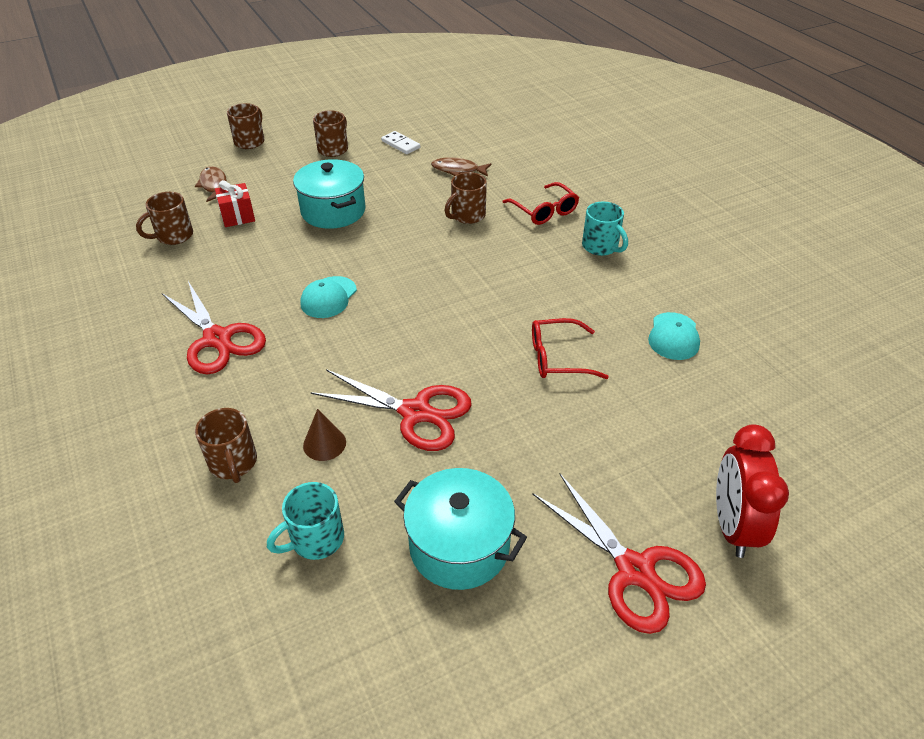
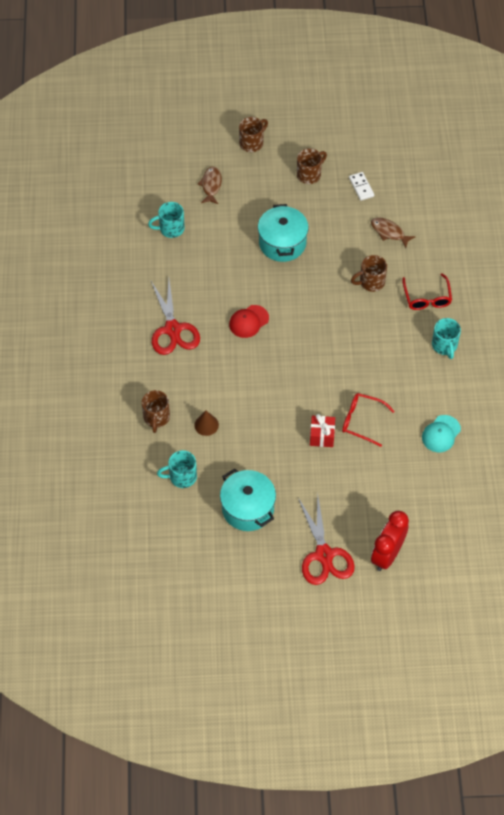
camera: 25 degrees right, 15 degrees up
(173, 236) = (170, 228): brown mug -> turquoise mug
(238, 216) = (217, 224): red gift -> red gift (322, 436)
(328, 297) = (248, 321): turquoise cap -> red cap
(416, 413) = (262, 425): red scissors -> none

